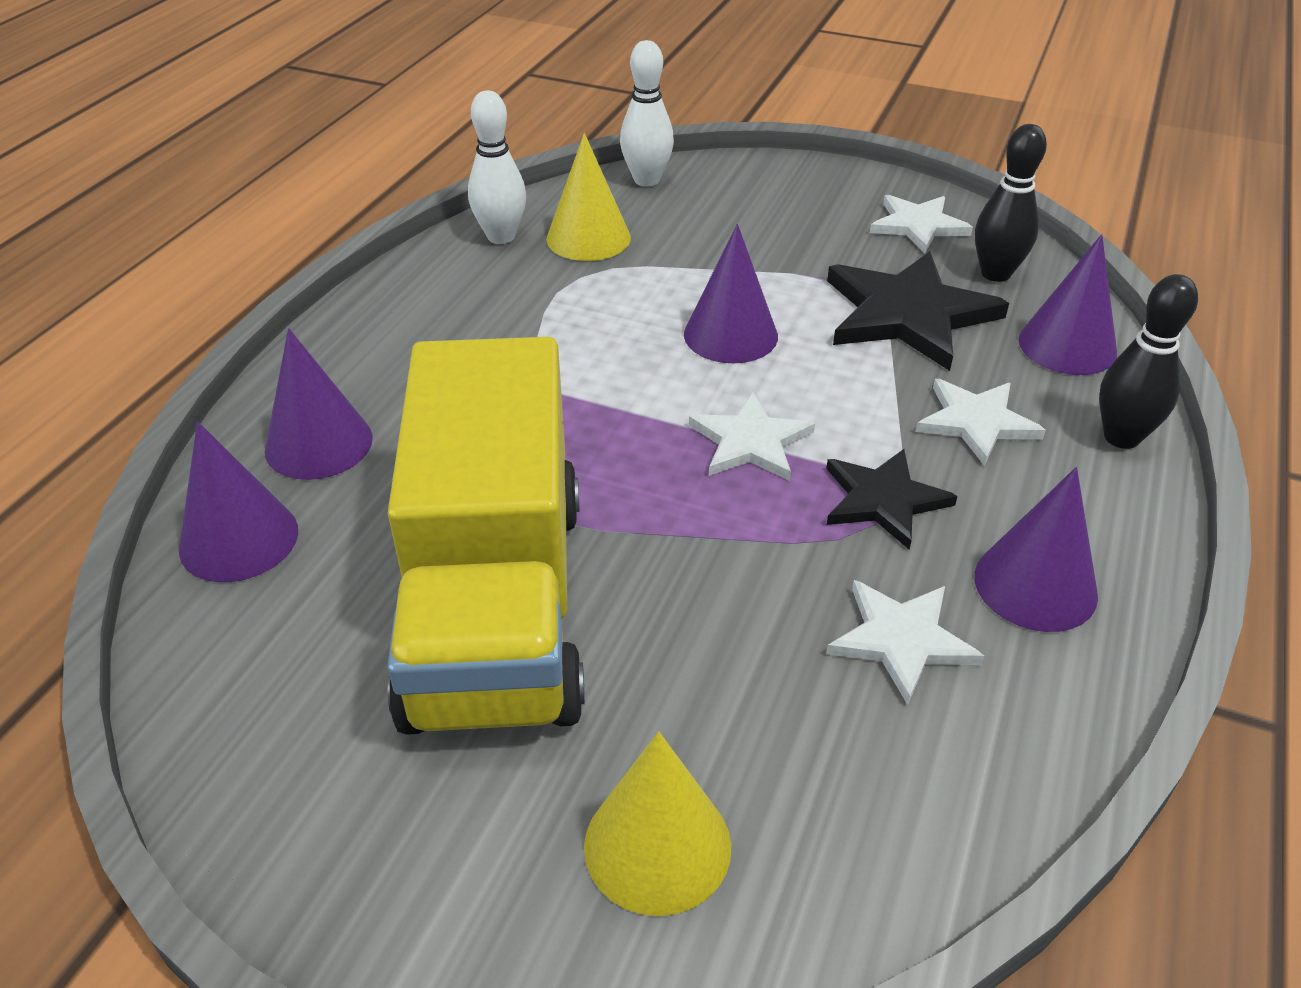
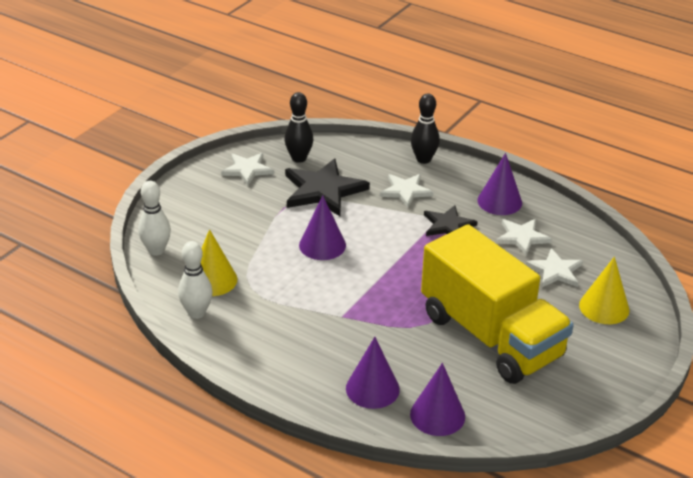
camera: 80 degrees left, 5 degrees down
(496, 605) = (490, 336): yellow truck -> yellow truck turned 45 degrees clockwise
(750, 442) = (404, 253): white star -> white star (555, 271)
(1067, 346) = (360, 155): purple cone -> none

